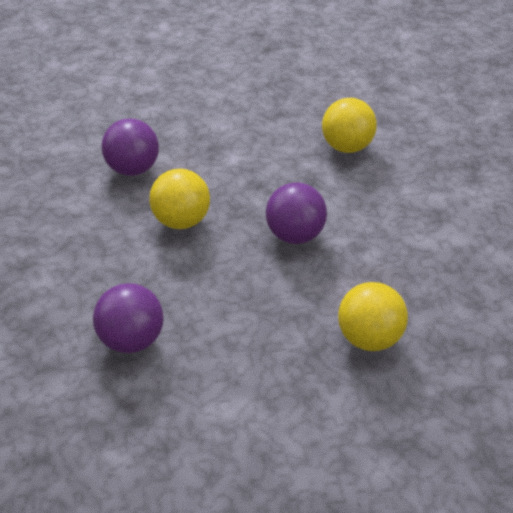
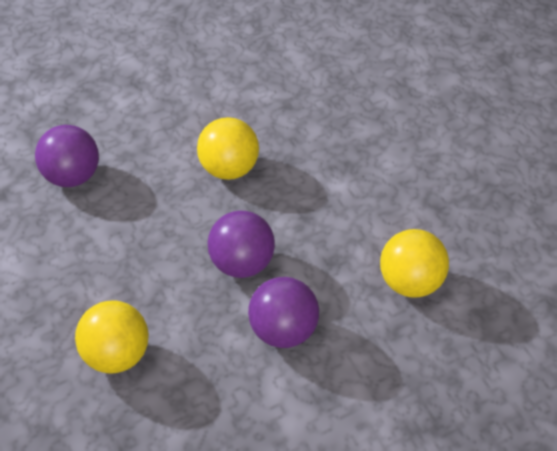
camera: 75 degrees right, 5 degrees up
(132, 168) = (288, 113): purple ball -> purple ball (283, 330)

